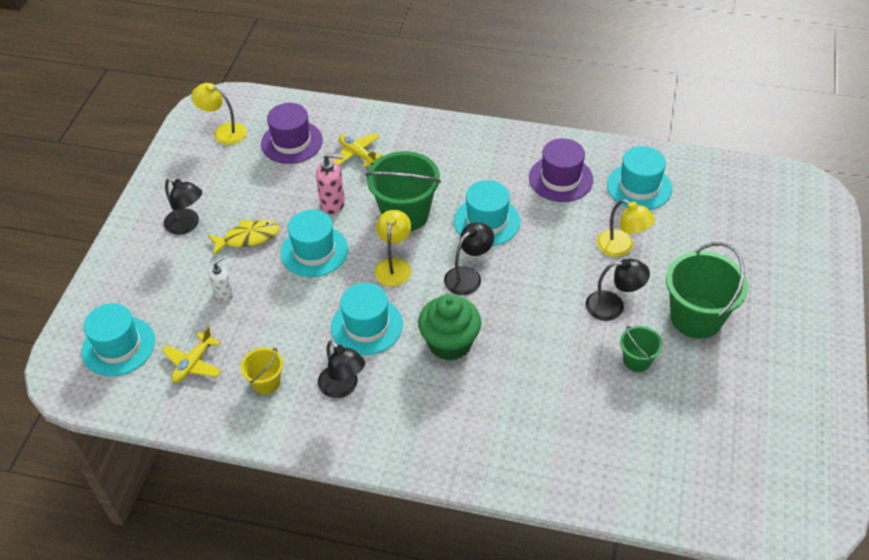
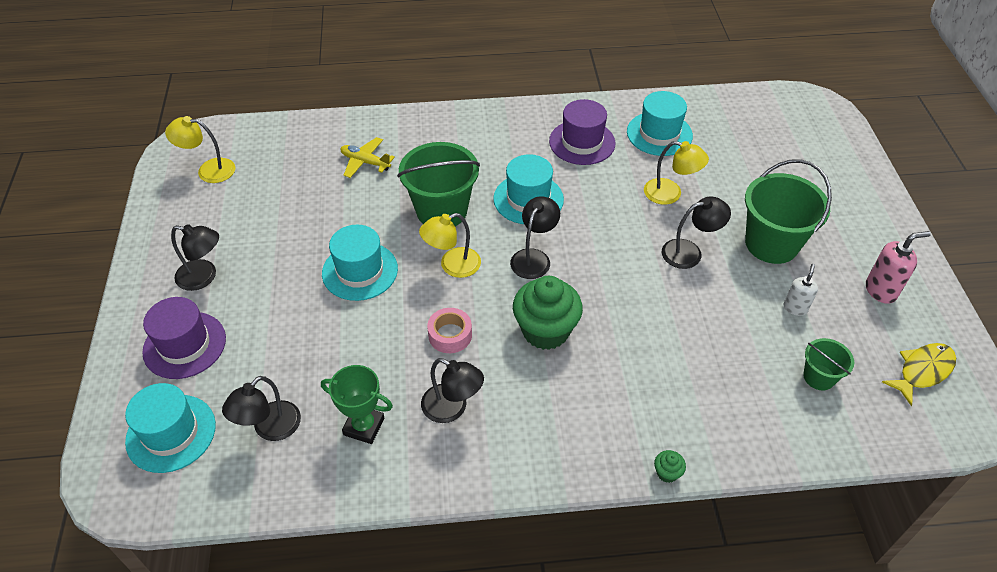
camera: 20 degrees left, 0 degrees up
(193, 363) = (270, 429): yellow plane -> black lamp
(224, 294) = (276, 341): white soap dispenser -> white soap dispenser (795, 308)
(248, 238) = (280, 274): yellow fish -> yellow fish (922, 371)
(266, 382) = (364, 426): yellow bucket -> green trophy
(291, 142) = (289, 165): purple hat -> purple hat (184, 345)
(333, 204) = (360, 218): pink soap dispenser -> pink soap dispenser (881, 290)
(366, 325) = (450, 335): turquoise hat -> pink tape
(394, 266) = (452, 265): yellow lamp -> yellow lamp turned 105 degrees counterclockwise
(499, 491) = (667, 473): none -> green cupcake
(637, 360) = (737, 299): green bucket -> green bucket (819, 377)

